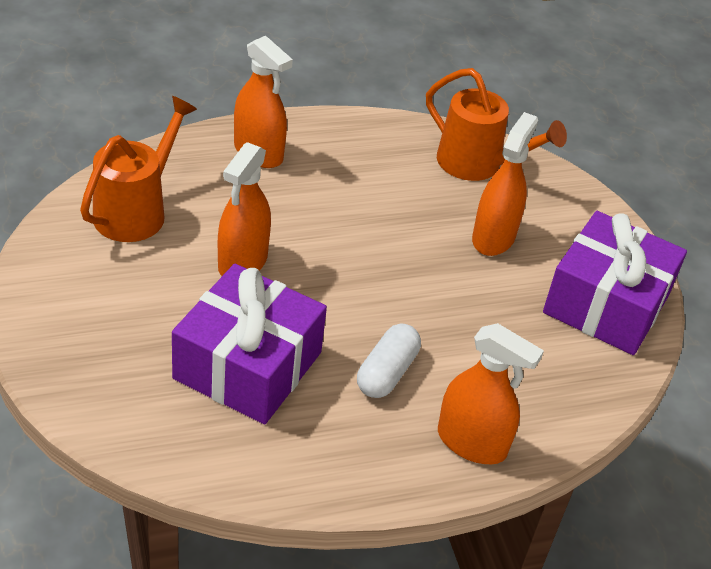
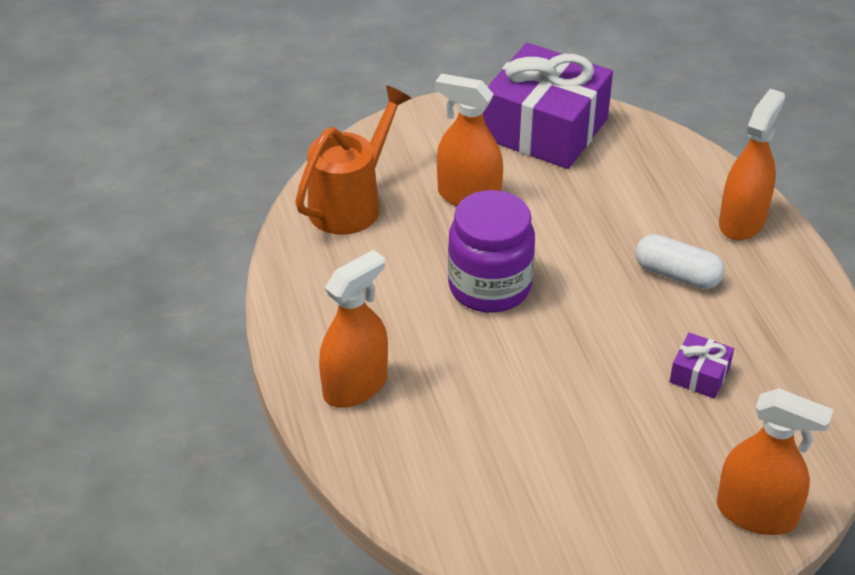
camera: 85 degrees left, 0 degrees up
(137, 210) = (483, 492): orange watering can -> none
(243, 262) = (550, 388): orange spray bottle -> orange spray bottle (756, 513)
(247, 365) = (699, 375): purple gift -> purple gift, size x0.42
(371, 238) = (489, 286): none -> purple jar

